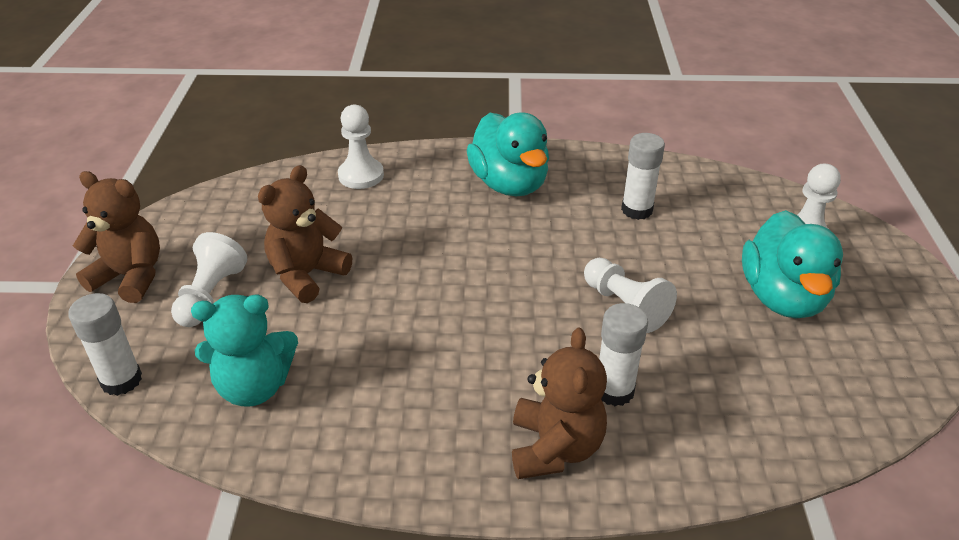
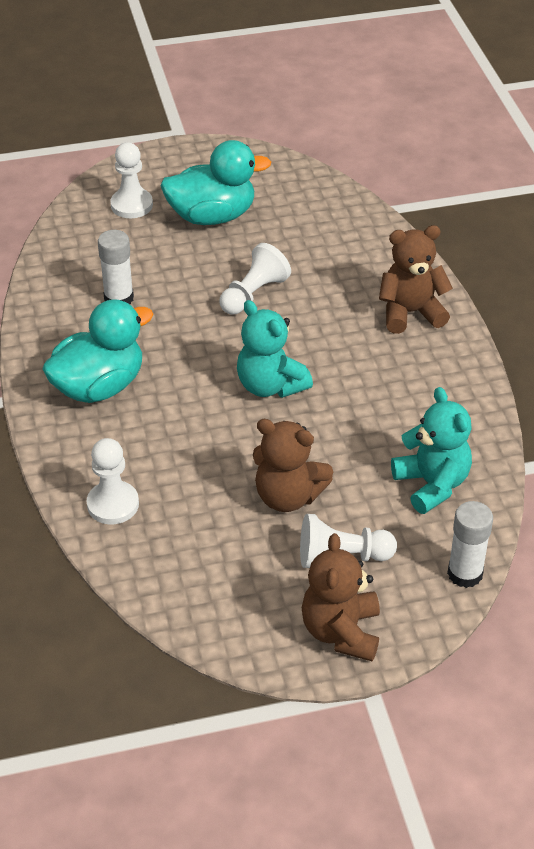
camera: 105 degrees left, 5 degrees up
(466, 291) = (270, 385): none -> turquoise teddy bear
(614, 390) = (346, 291): white glue stick -> none

